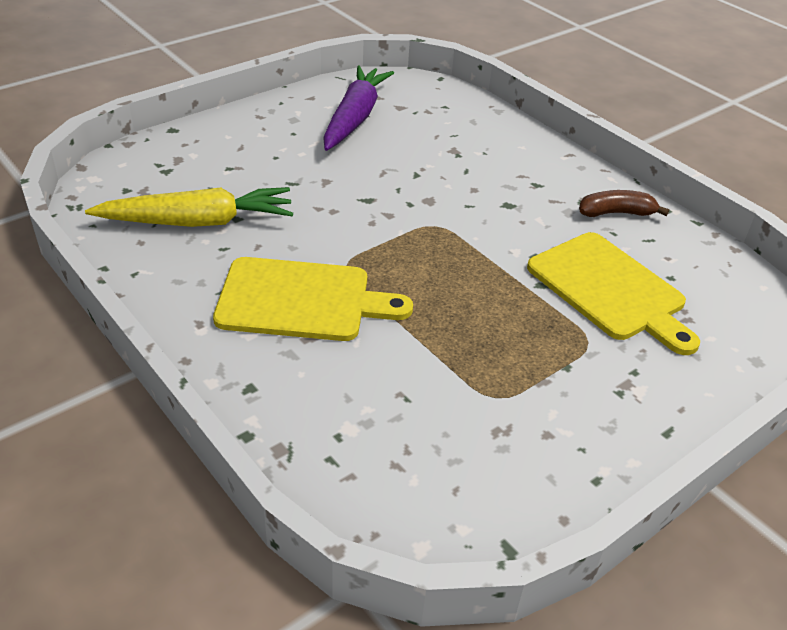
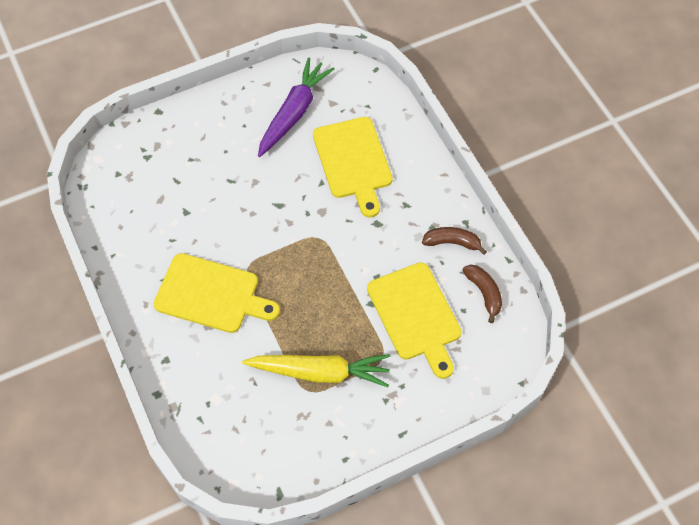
camera: 15 degrees right, 20 degrees up
(197, 222) = (159, 213): yellow carrot -> yellow carrot (320, 372)
(450, 152) = (353, 161): none -> yellow cutting board
(687, 257) = (484, 293): none -> brown banana

